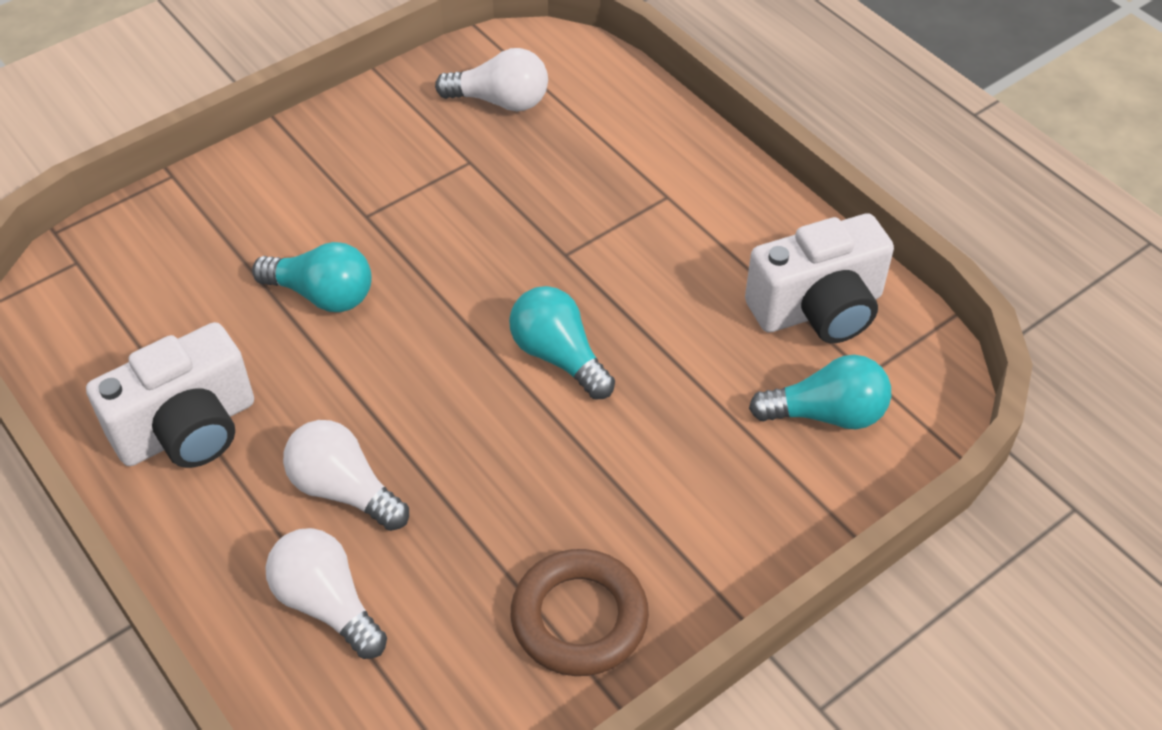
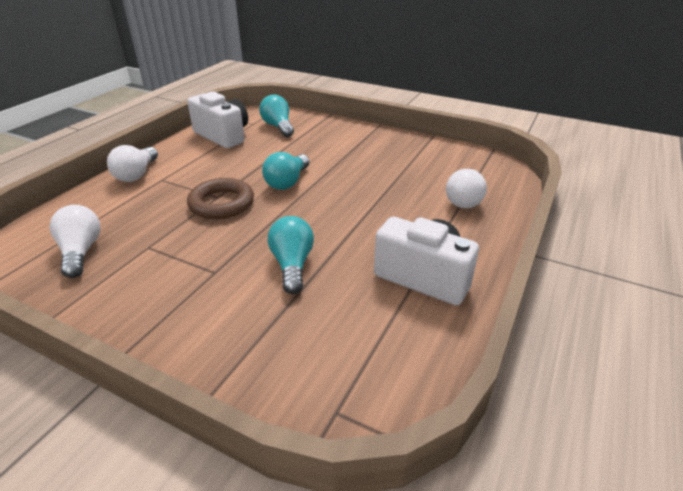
camera: 115 degrees left, 15 degrees down
(344, 490) = (409, 214): white light bulb -> white light bulb (137, 174)
(579, 618) = (409, 150): brown ring -> brown ring (221, 203)

